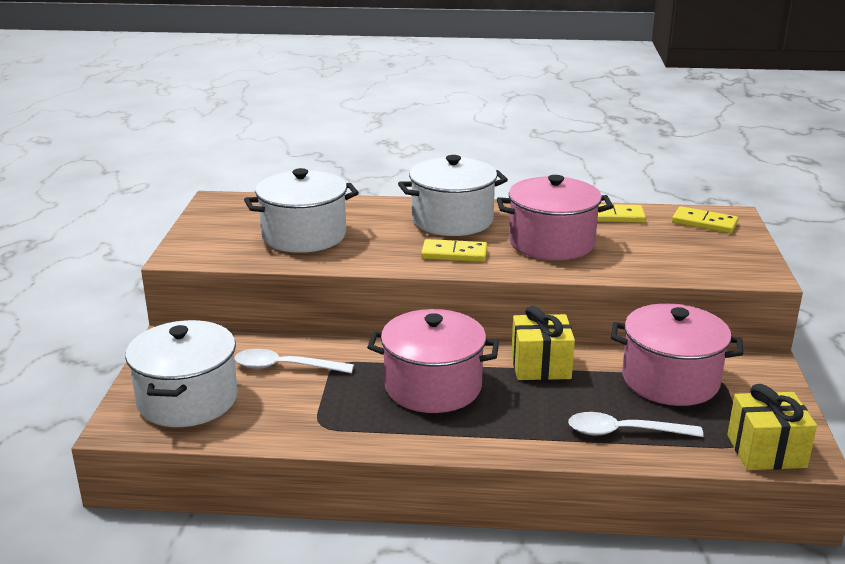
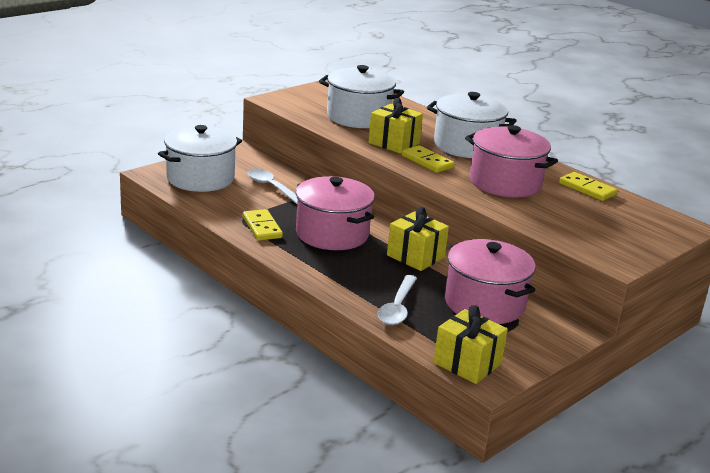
camera: 40 degrees right, 0 degrees up
(390, 249) = (394, 143): none -> yellow gift
(623, 432) = (397, 308): white spoon -> white spoon turned 120 degrees counterclockwise
(704, 223) = (651, 221): yellow domino -> yellow domino (262, 227)

